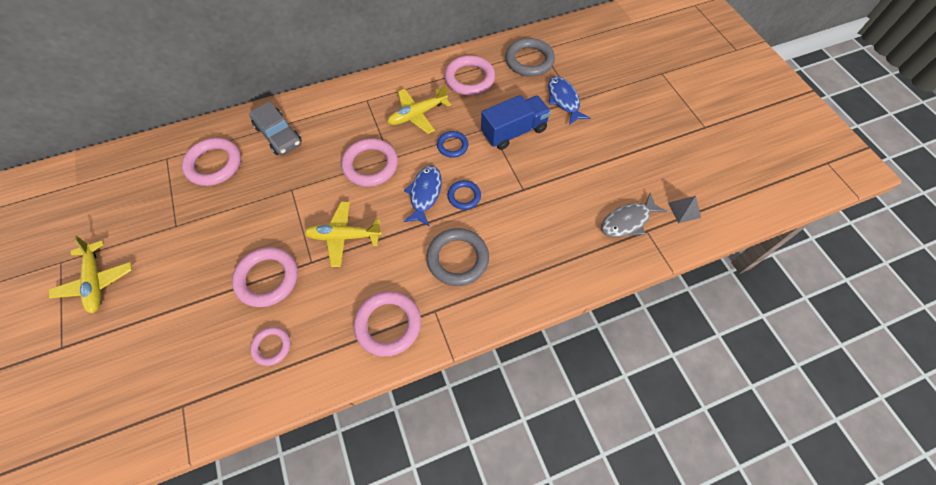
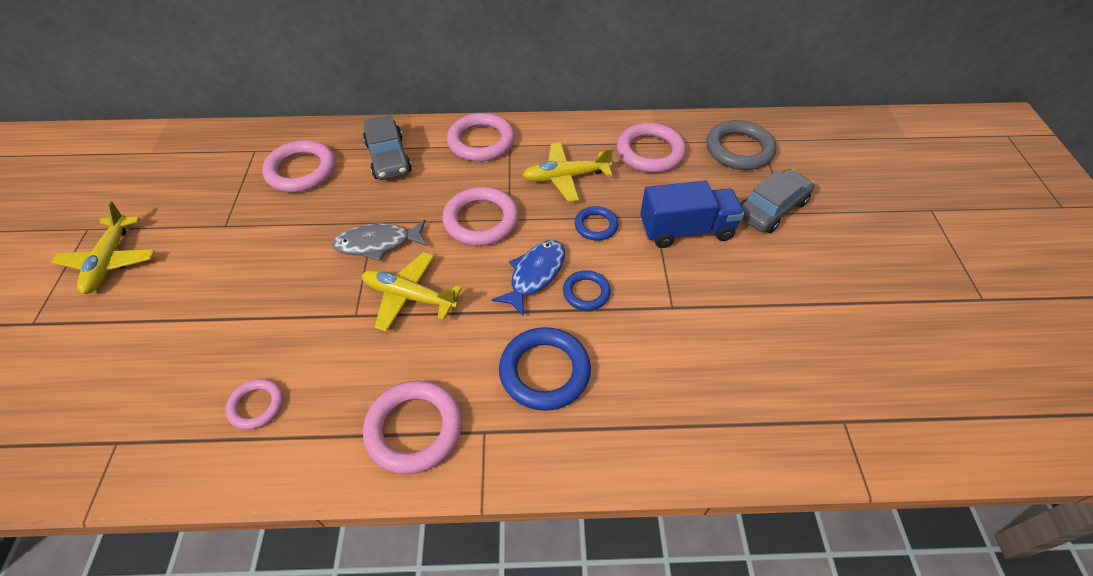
camera: 20 degrees right, 10 degrees down
(267, 278) = (294, 319): pink ring -> pink ring (481, 142)
(457, 259) = (544, 371): grey ring -> blue ring
(564, 100) = (771, 209): blue fish -> grey car
(628, 221) = (817, 398): grey fish -> grey fish (378, 243)
(684, 210) = (916, 409): grey pyramid -> none

